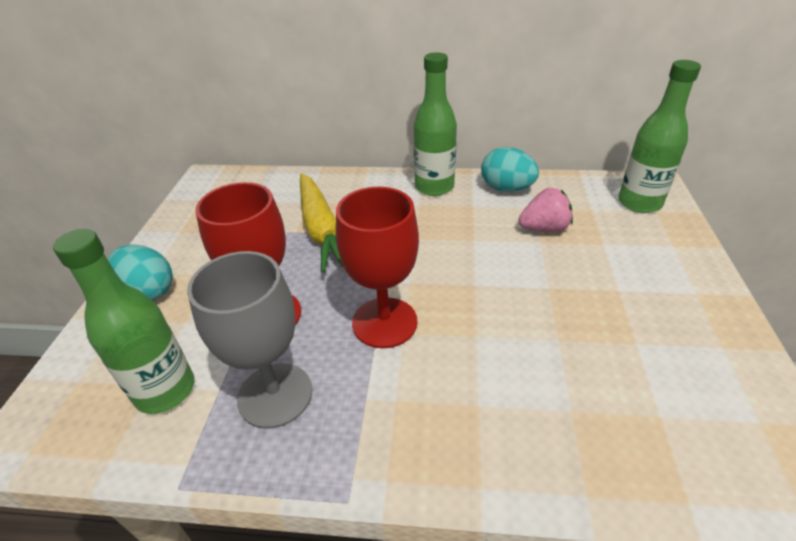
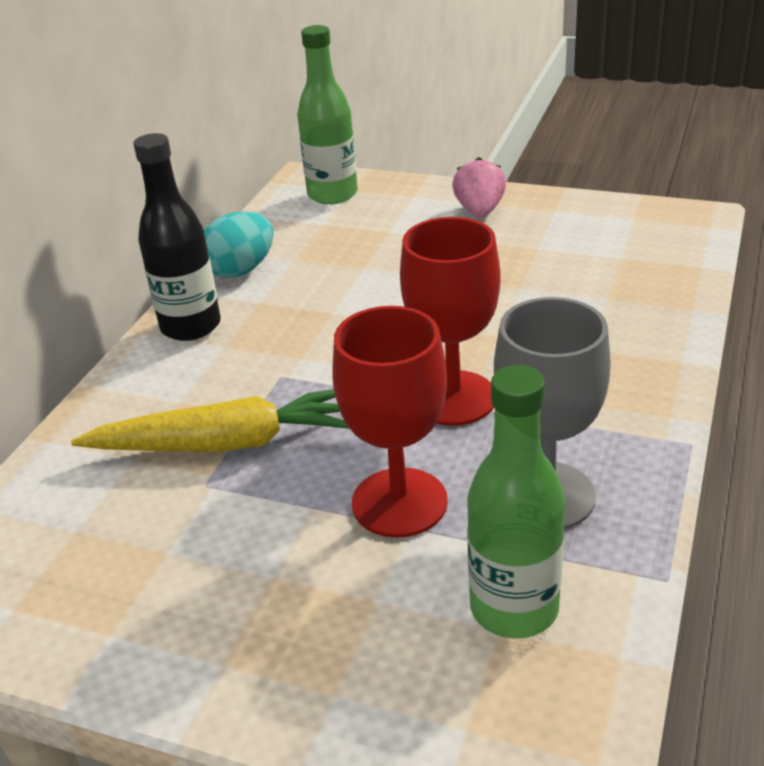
camera: 75 degrees left, 5 degrees down
(148, 291) = (277, 660): turquoise egg -> none
(434, 187) = (191, 326): green bottle -> black bottle
(544, 228) = (340, 260): pink strawberry -> pink strawberry (479, 211)

